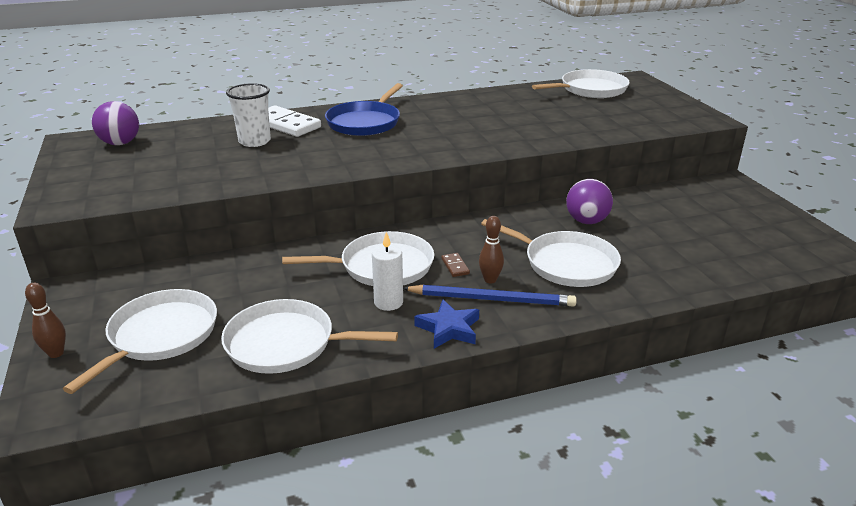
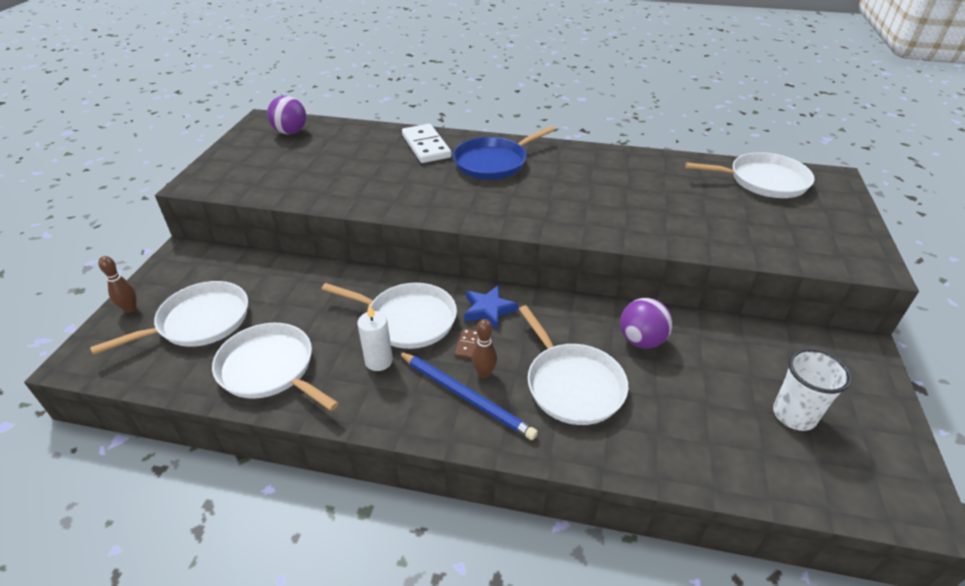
camera: 30 degrees right, 10 degrees up
(254, 141) = (384, 158): white cup -> white cup (794, 415)
(449, 328) = (401, 412): blue star -> blue star (488, 310)

